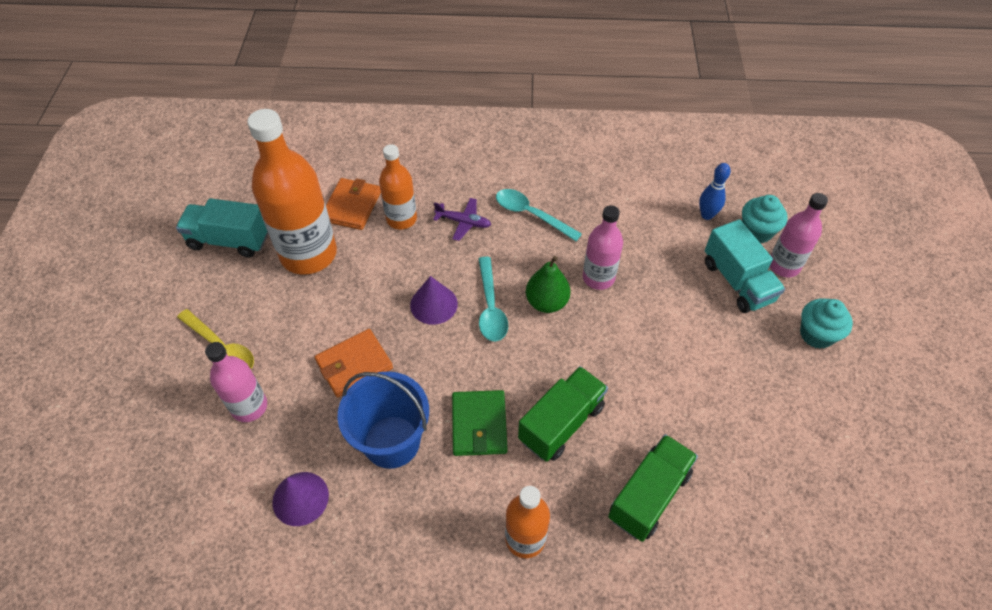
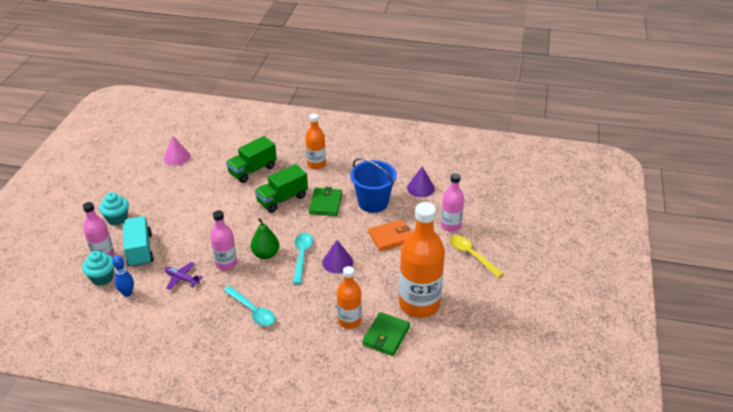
camera: 170 degrees left, 15 degrees down
(229, 240) = (478, 321): turquoise truck -> none
(352, 206) = (386, 336): orange wallet -> green wallet
(464, 222) = (304, 312): purple plane -> purple plane (182, 279)
(822, 510) = (176, 157): none -> pink cone

